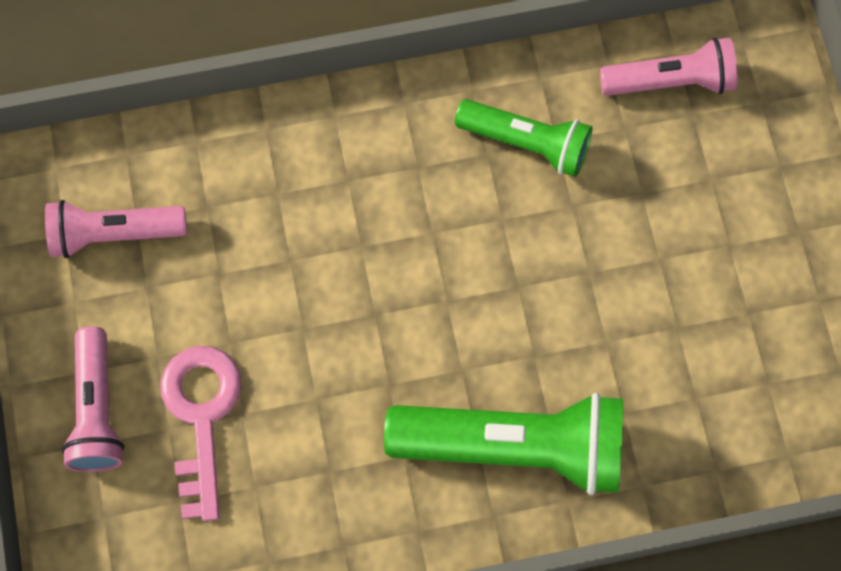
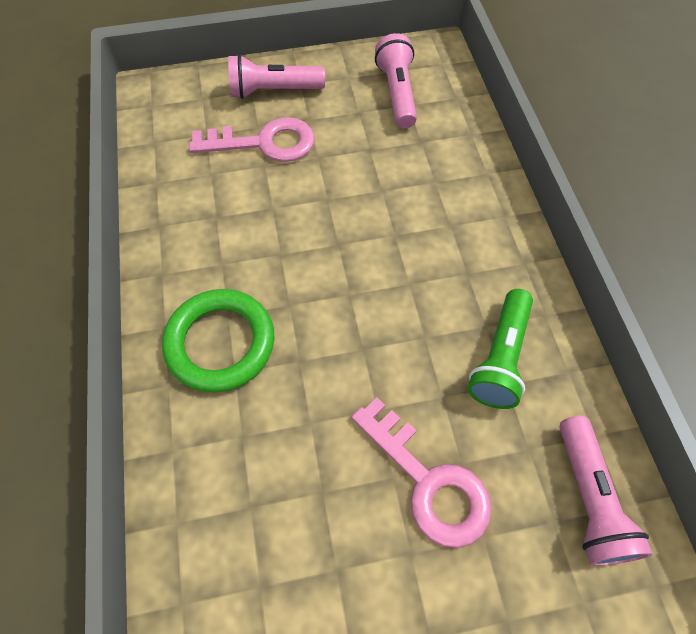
camera: 90 degrees right, 10 degrees down
(515, 446) = (220, 343): green flashlight -> green ring
(662, 225) = (428, 481): none -> pink key

